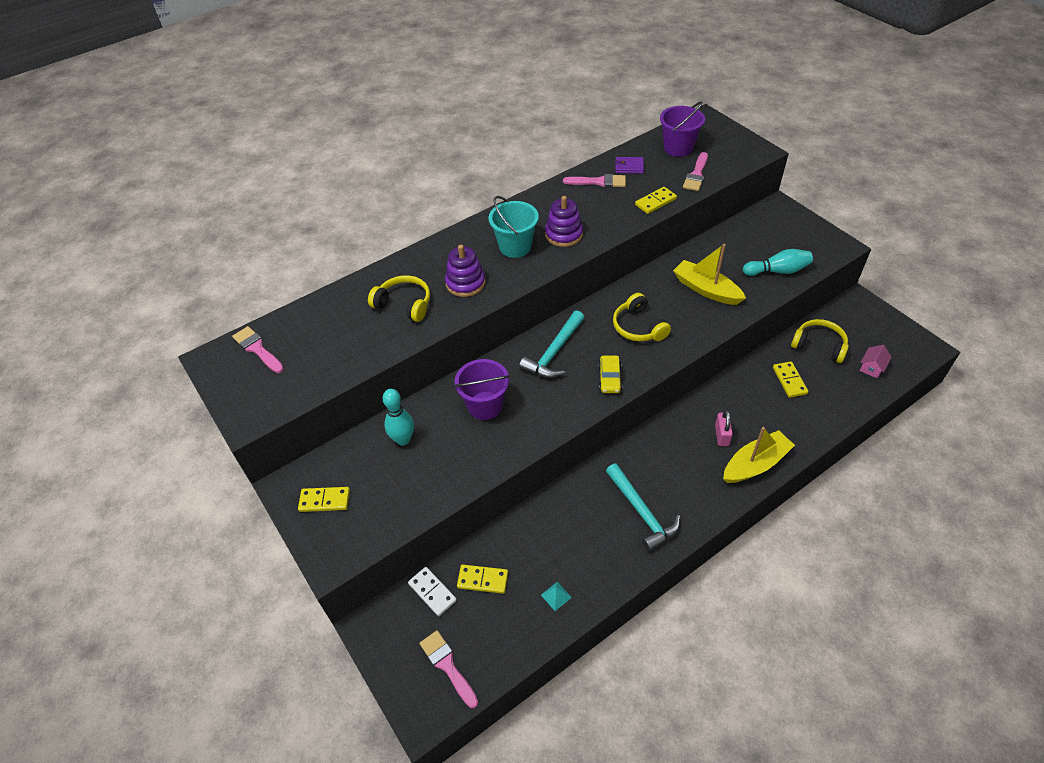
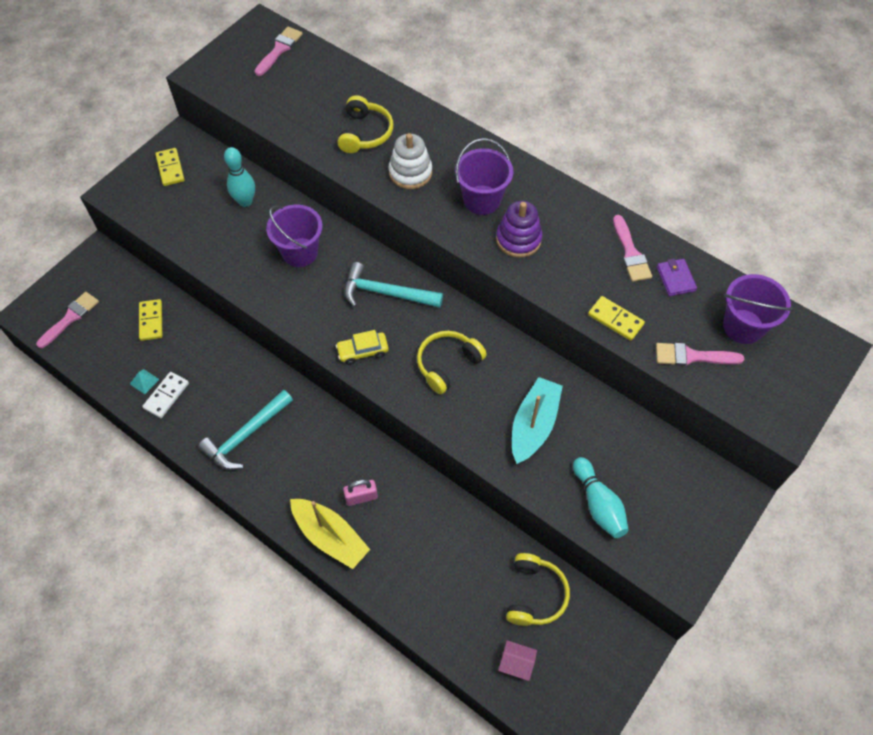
camera: 70 degrees right, 10 degrees up
(432, 592) = (134, 288): white domino -> white domino (166, 396)
(465, 283) = (410, 173): purple stacking toy -> white stacking toy
(515, 246) = (482, 200): turquoise bucket -> purple bucket
(706, 289) = (534, 425): yellow boat -> turquoise boat
(789, 380) = (464, 563): yellow domino -> none

